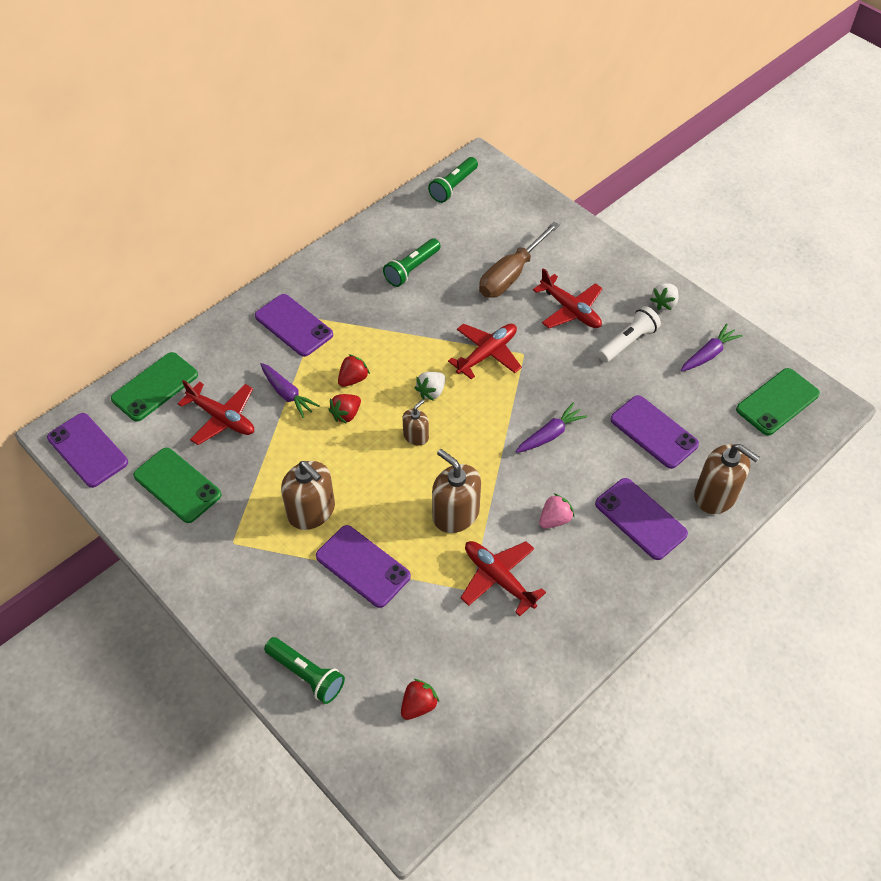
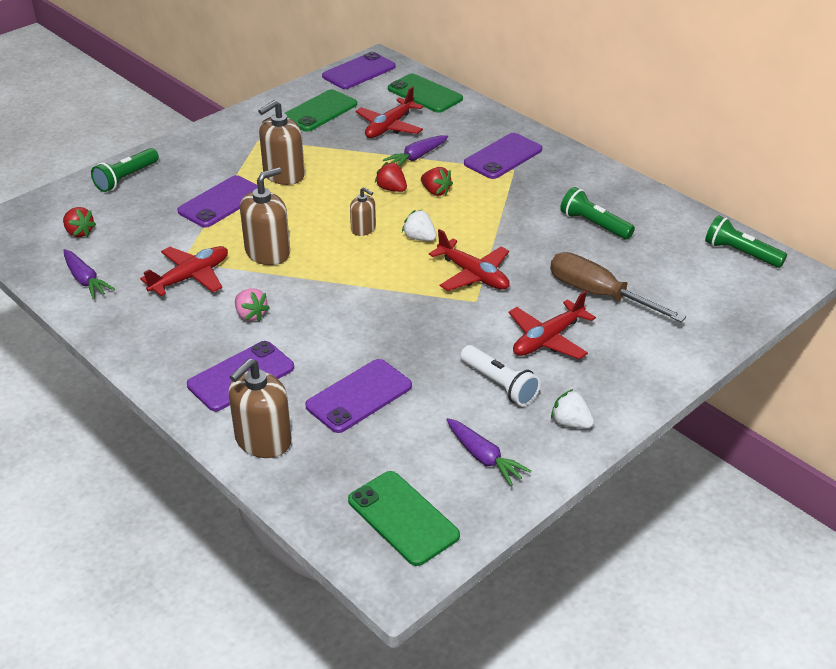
camera: 90 degrees right, 15 degrees down
(550, 434) = (360, 316): purple carrot -> purple carrot (85, 280)

